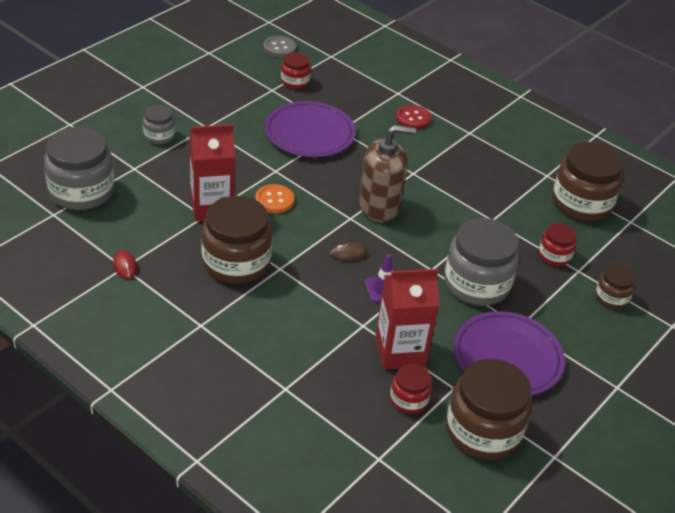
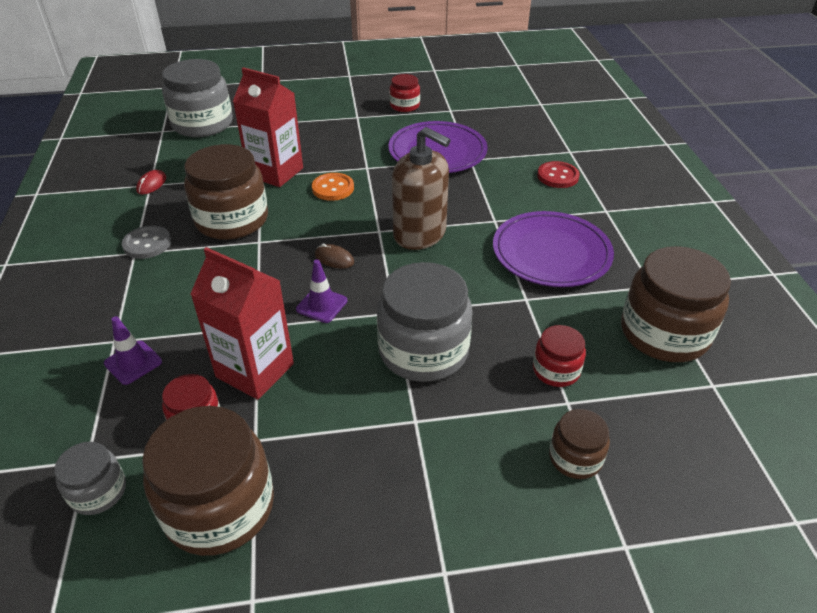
camera: 45 degrees right, 0 degrees up
(159, 135) = (312, 110): grey jar -> grey jar (98, 491)
(279, 48) = (500, 84): grey button -> grey button (147, 244)
(295, 81) = (479, 111): red jar -> red jar (404, 106)
(320, 393) = (133, 362): none -> purple traffic cone
(507, 357) = (354, 445): purple plate -> purple plate (551, 253)

